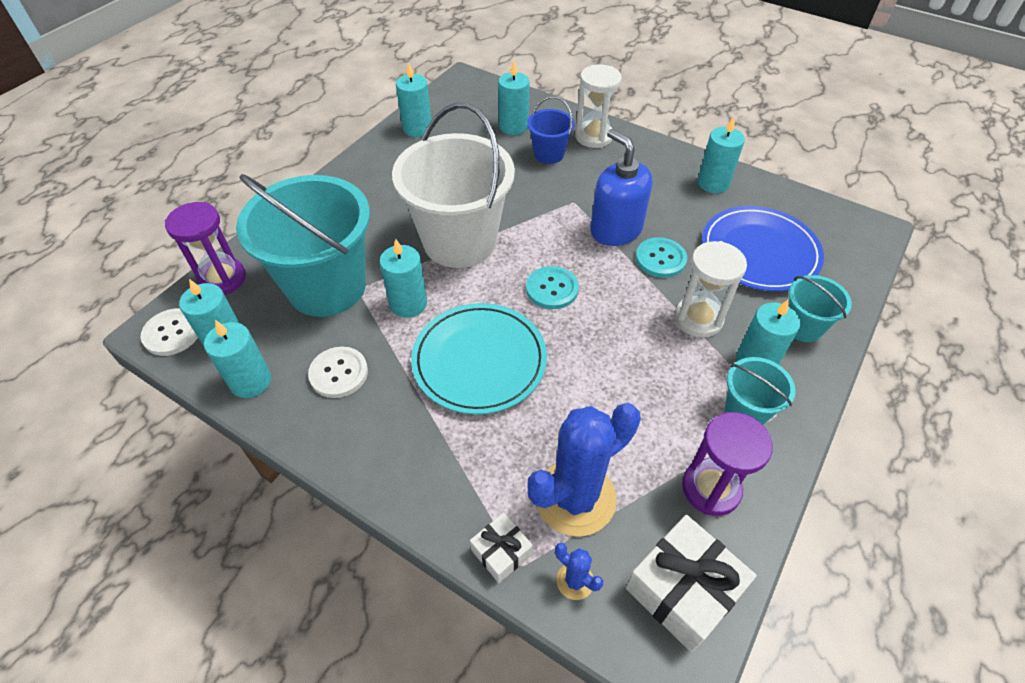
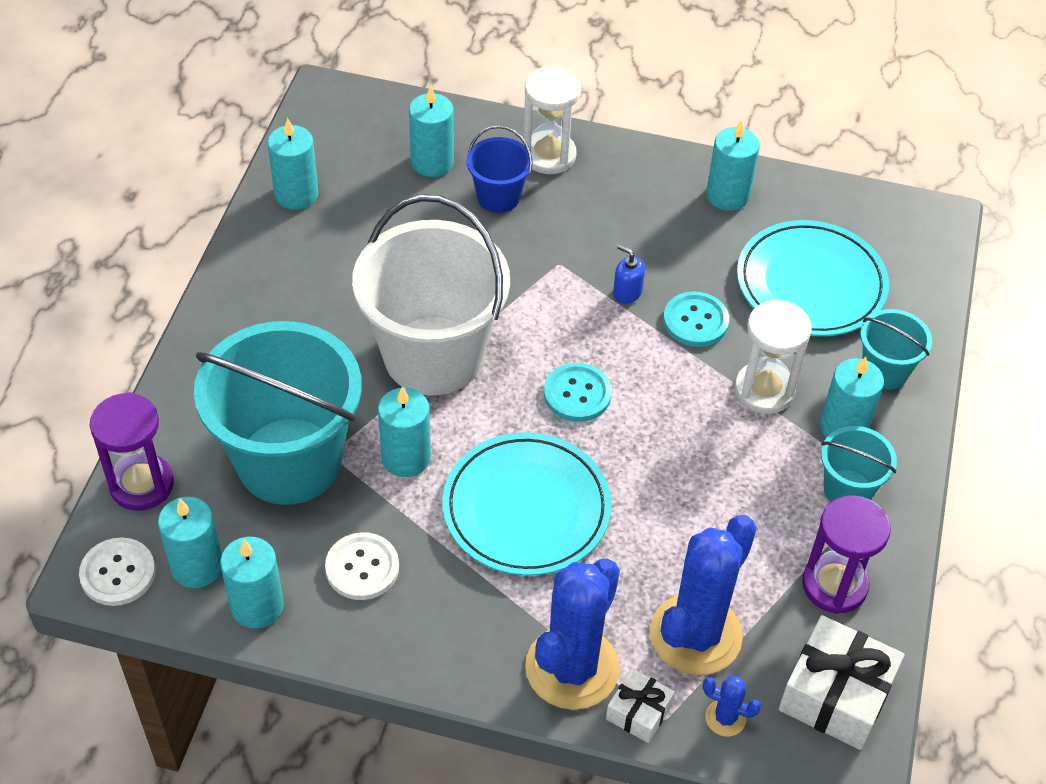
camera: 20 degrees left, 0 degrees up
(461, 496) = (572, 668): none -> blue cactus
(616, 230) = (627, 292): blue soap dispenser -> blue soap dispenser, size x0.44
(759, 252) = (811, 283): blue plate -> turquoise plate

